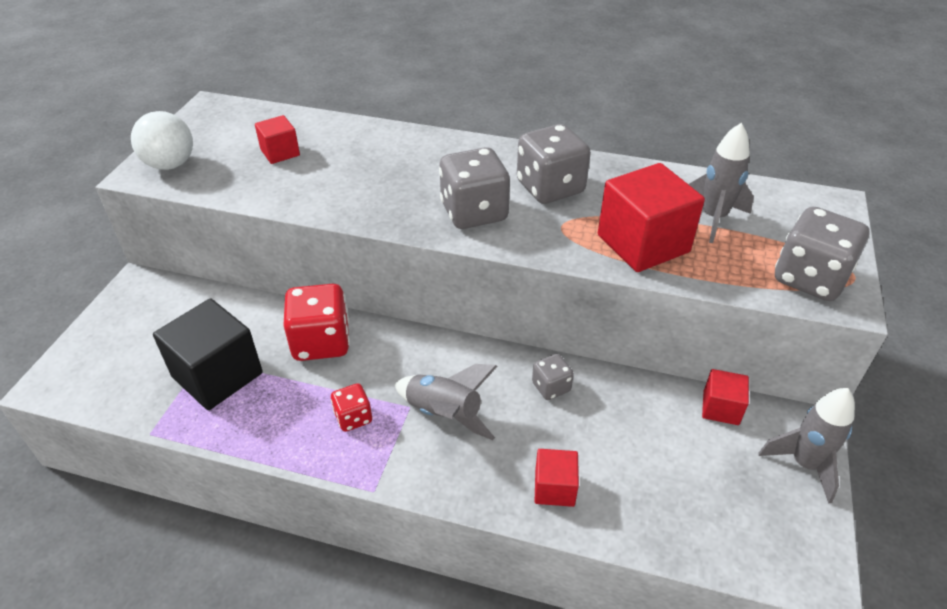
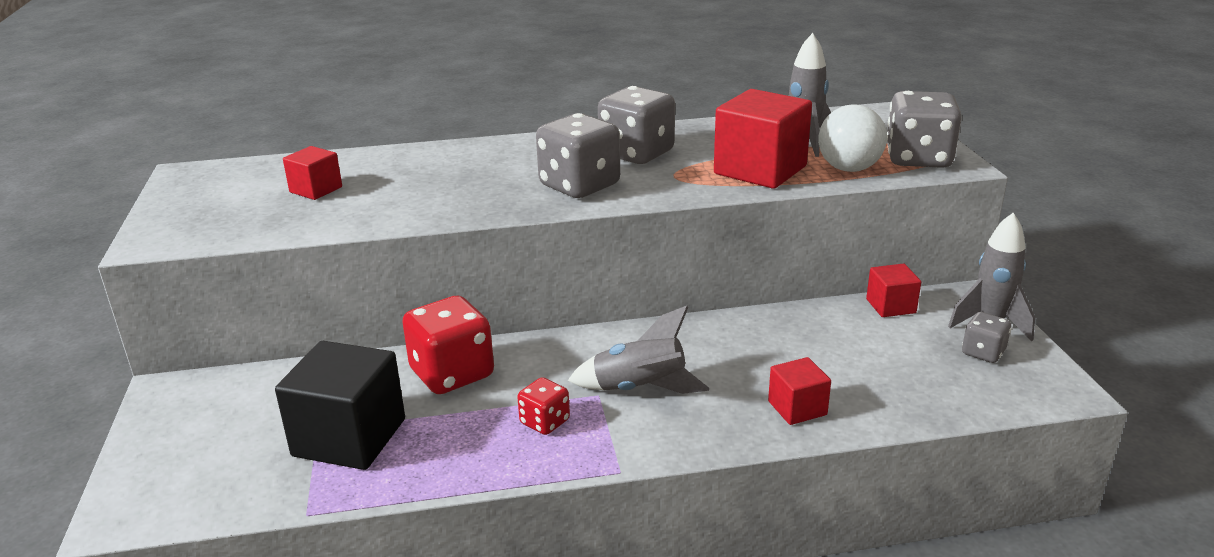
camera: 25 degrees left, 15 degrees down
(170, 164) = (184, 227): white ball -> white ball (849, 169)
(551, 387) = (727, 337): grey dice -> grey dice (983, 353)

